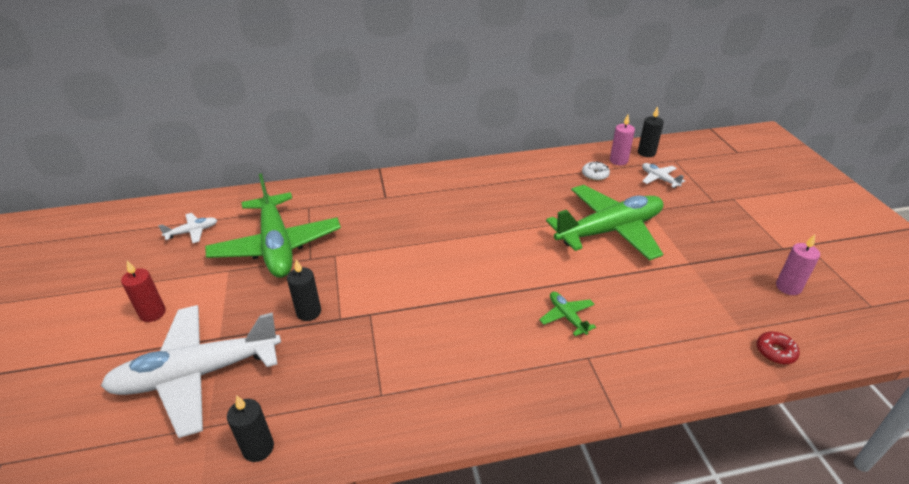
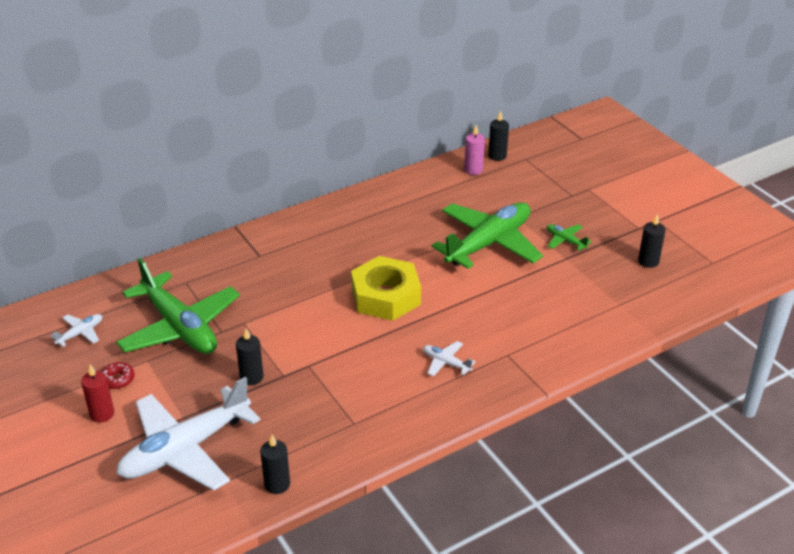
camera: 20 degrees left, 0 degrees up
(482, 260) = (386, 296): none -> yellow nut
(567, 317) = (479, 327): green plane -> green plane (565, 241)
(595, 175) = (456, 190): white donut -> none
(659, 179) = (517, 182): white plane -> white plane (446, 363)
(775, 352) = (647, 315): red donut -> red donut (118, 379)
(788, 287) = (648, 261): pink candle -> black candle

